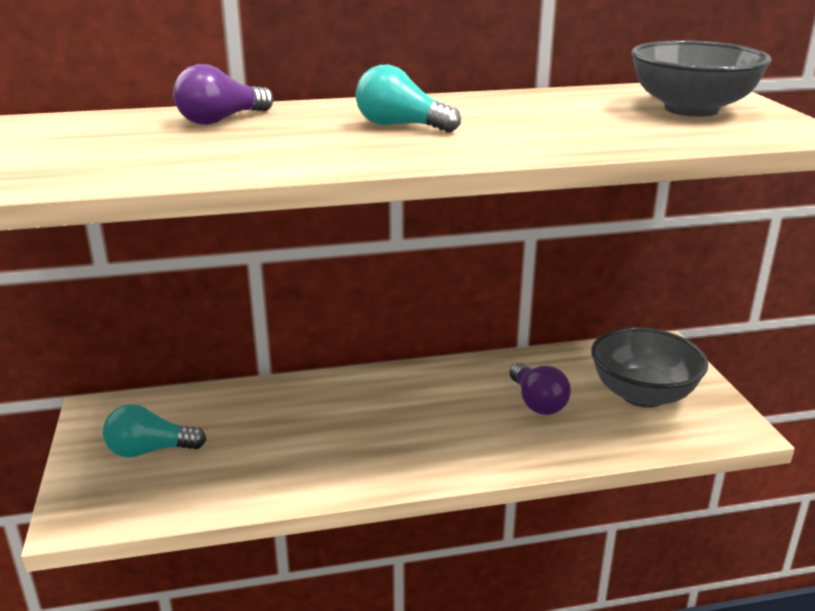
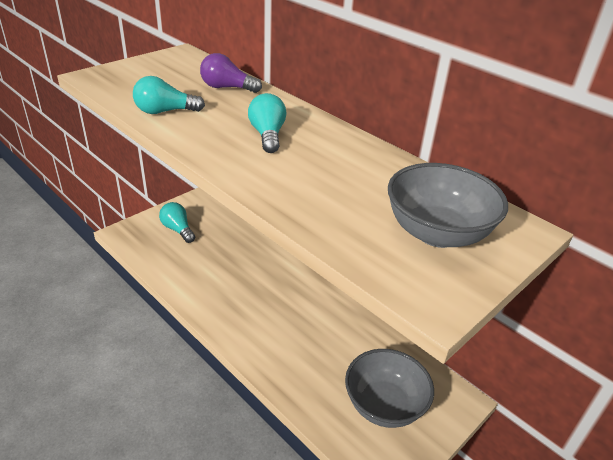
camera: 55 degrees right, 10 degrees up
(237, 160) = (165, 111): none -> turquoise light bulb
(537, 402) = (328, 352): purple light bulb -> none

